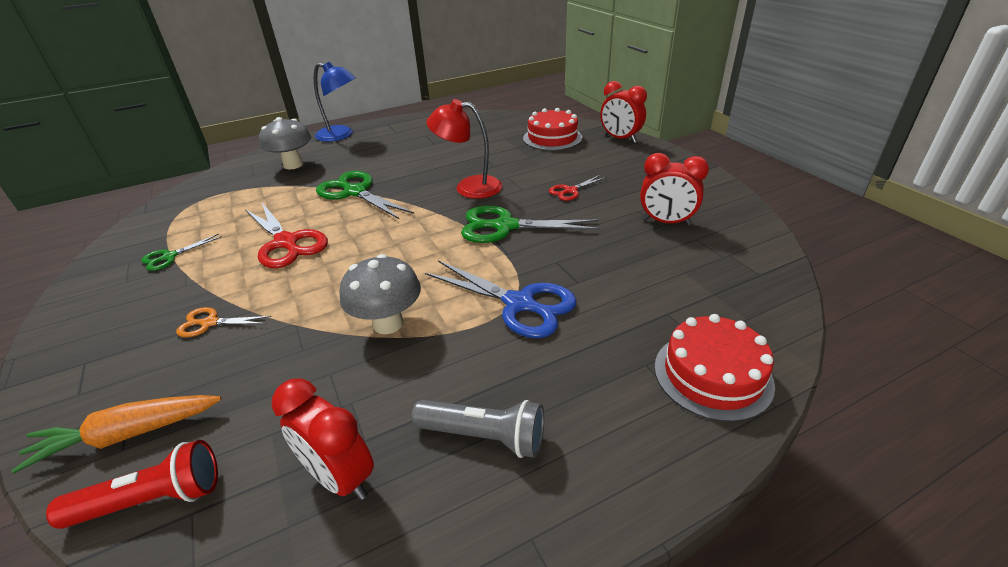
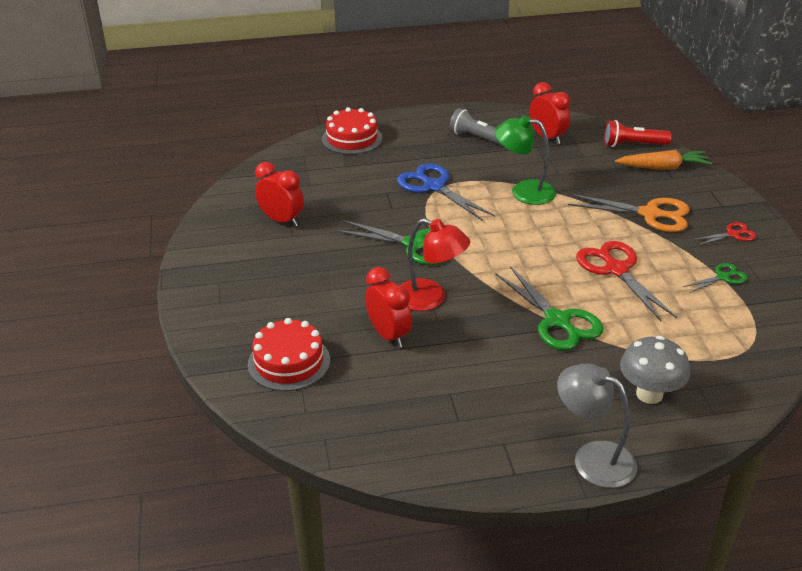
camera: 165 degrees left, 0 degrees up
(210, 323) = (650, 214): orange scissors -> orange scissors, size x1.89
(341, 135) = (593, 458): blue lamp -> grey lamp
(388, 323) = (523, 191): grey mushroom -> green lamp
(570, 191) = (332, 270): red scissors -> red scissors (733, 234)
(620, 139) = (210, 337): red clock -> red clock (388, 335)

